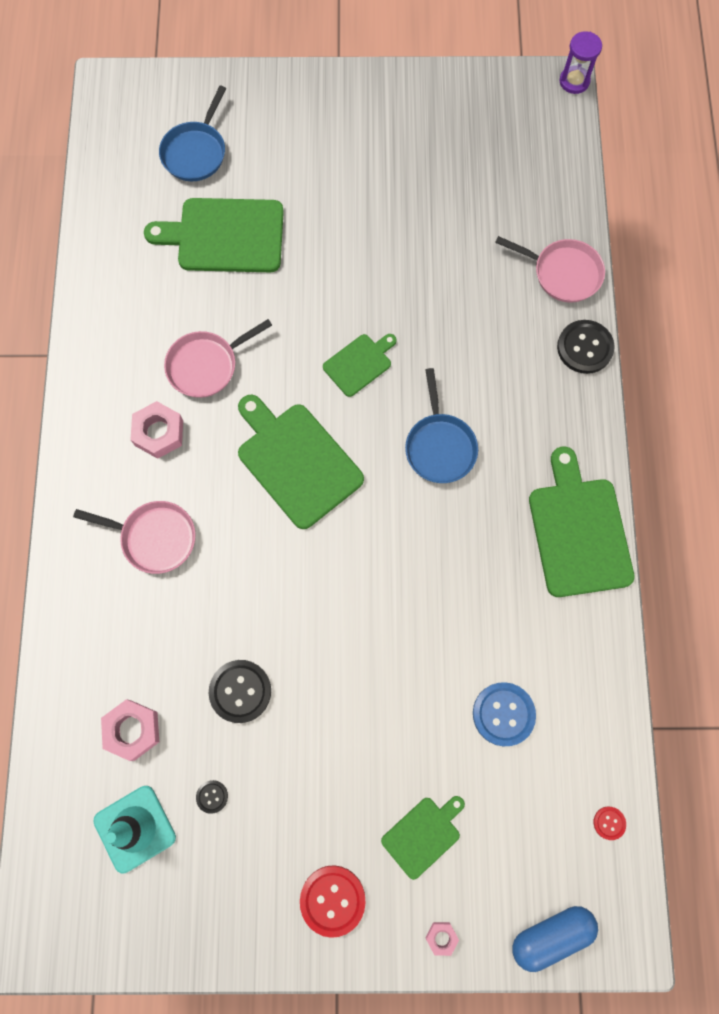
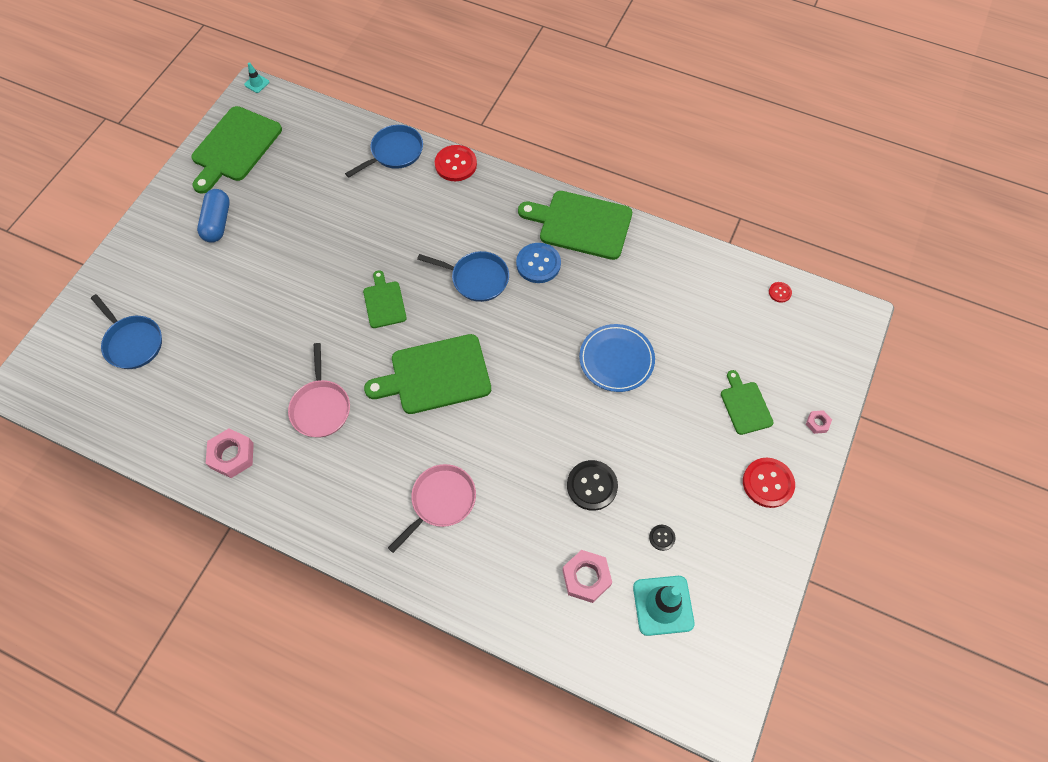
camera: 65 degrees left, 10 degrees down
(159, 433) = (356, 464): pink nut -> pink nut (232, 455)
(225, 236) = (220, 350): green cutting board -> green cutting board (234, 147)
(411, 653) = (616, 359): none -> blue plate
(503, 714) = (684, 321): blue button -> blue button (538, 264)
(551, 934) = (838, 356): blue capsule -> blue capsule (217, 222)
(563, 273) = (394, 152): pink pan -> blue pan
(574, 81) = (257, 83): purple hourglass -> turquoise traffic cone
(584, 347) = (456, 164): black button -> red button

